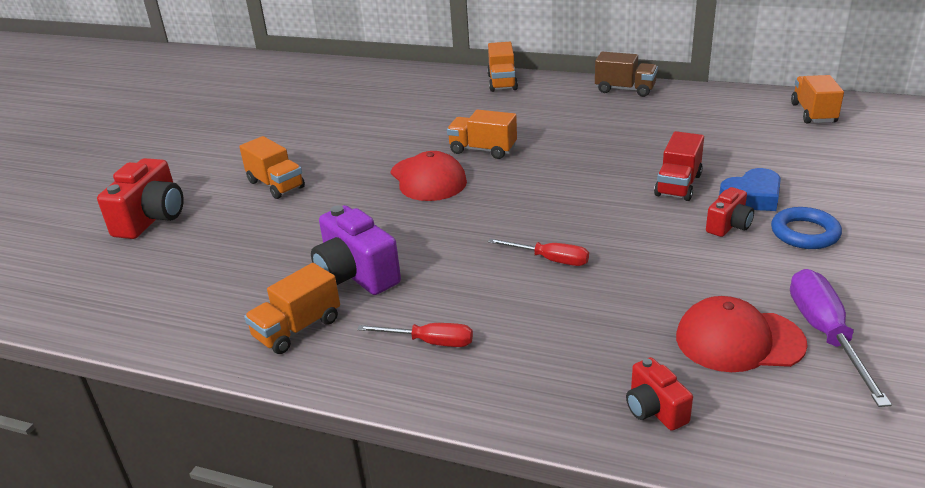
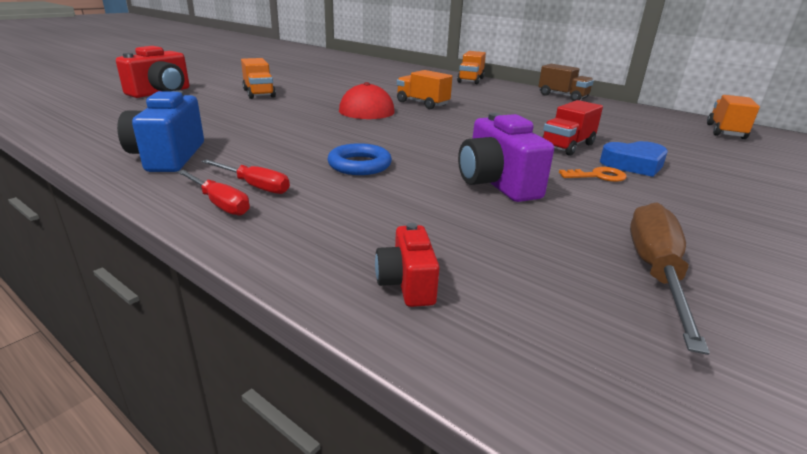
camera: 15 degrees right, 5 degrees down
(297, 329) = (168, 157): orange truck -> blue camera
(356, 275) = (251, 140): purple camera -> purple camera (496, 184)
(550, 260) = (412, 163): red screwdriver -> red screwdriver (219, 204)
(729, 225) = (598, 176): red camera -> orange key
(739, 340) = (548, 253): red cap -> none
(804, 233) = (675, 195): blue ring -> blue ring (359, 165)
(825, 334) = (655, 272): purple screwdriver -> brown screwdriver

